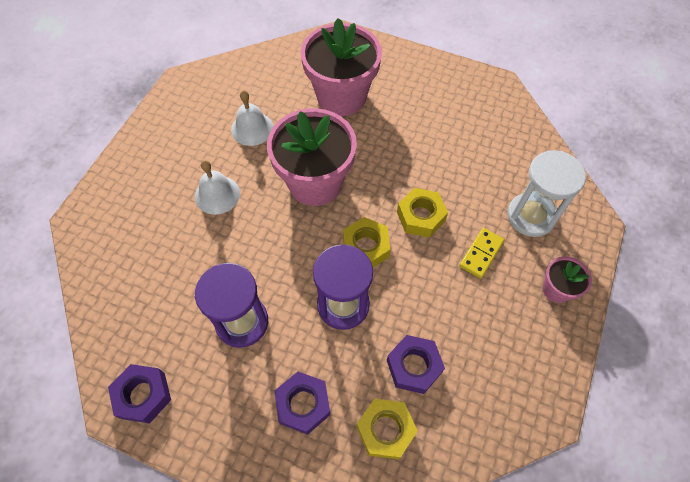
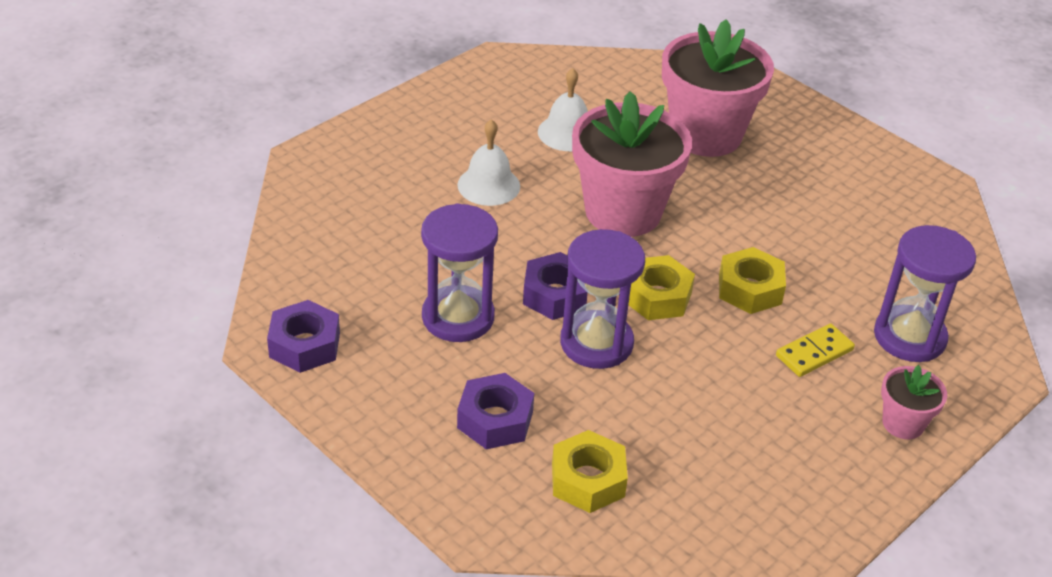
camera: 20 degrees right, 20 degrees down
(414, 366) = (658, 433): purple nut -> purple nut (555, 295)
(531, 216) = (909, 337): white hourglass -> purple hourglass

